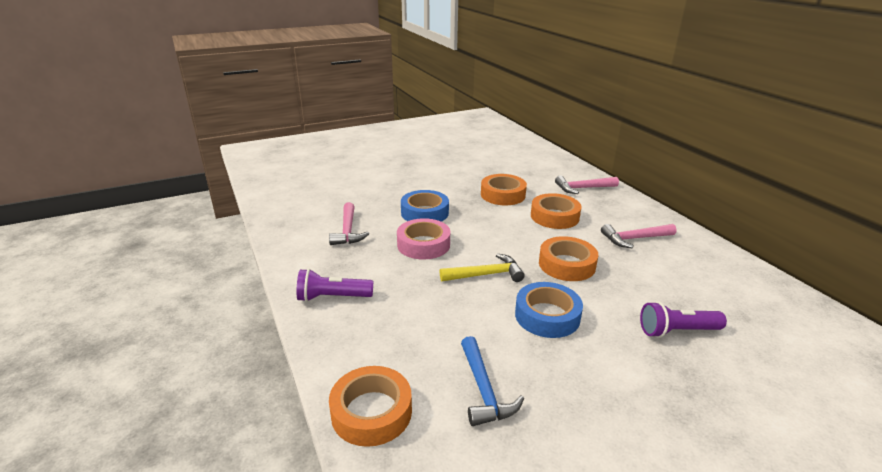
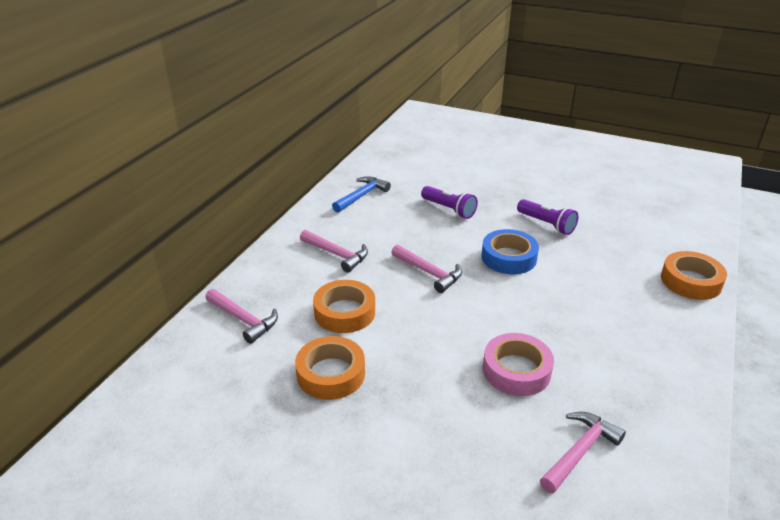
camera: 130 degrees left, 5 degrees up
(332, 297) = (664, 372): purple flashlight -> purple flashlight (546, 224)
(424, 213) = (456, 413): blue tape -> none
(483, 390) = (609, 253): blue hammer -> blue hammer (362, 196)
(486, 275) = (504, 306): yellow hammer -> none
(567, 264) = (429, 273): orange tape -> pink hammer

